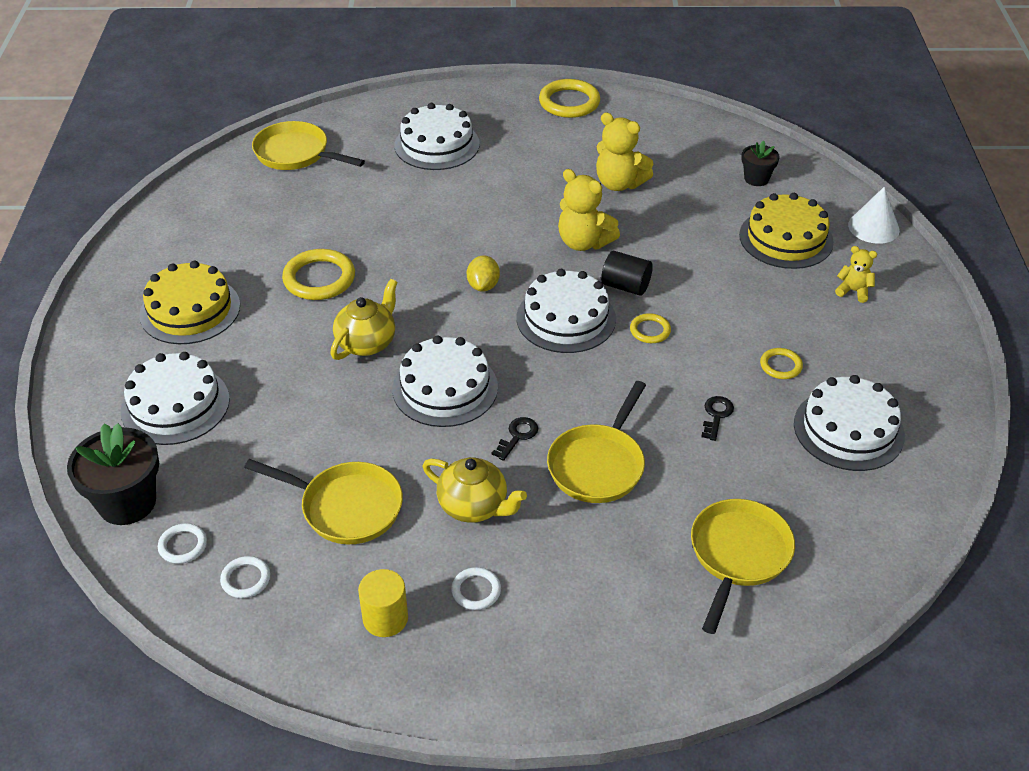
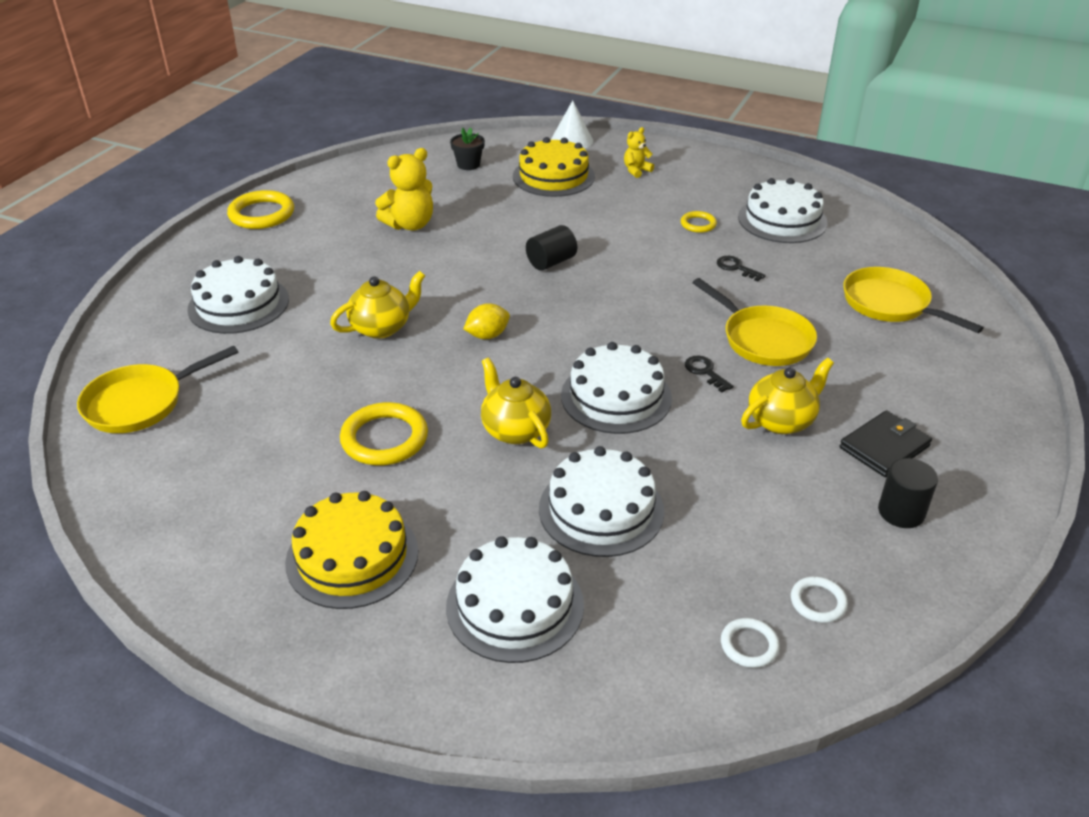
camera: 65 degrees left, 5 degrees down
(127, 502) = (658, 684): black flower pot -> none
(346, 507) = (746, 503): yellow pan -> none
(385, 618) = (901, 512): yellow cylinder -> black cylinder
(455, 225) = (382, 327): none -> yellow teapot
(476, 590) = (884, 447): white ring -> black wallet
(483, 286) = (487, 335): yellow lemon -> yellow lemon turned 60 degrees counterclockwise
(566, 318) = (569, 303): white cake -> white cake (601, 509)
(584, 242) = (474, 265): yellow teddy bear -> none
(650, 330) = (616, 267): yellow ring -> none

